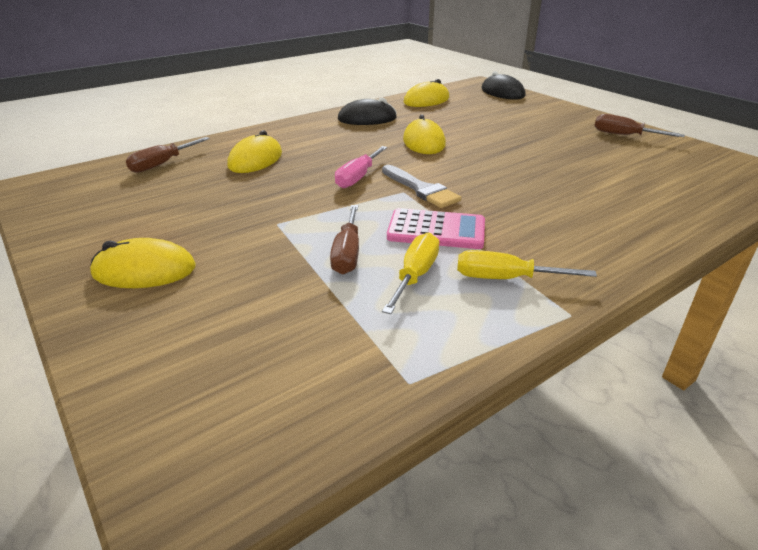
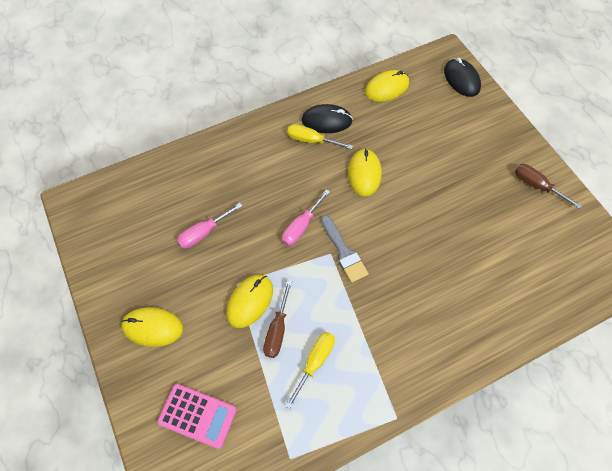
camera: 10 degrees right, 30 degrees up
(162, 164) = (160, 182): brown screwdriver -> none
(225, 191) = (204, 232): none -> pink screwdriver
(255, 160) = (228, 185): yellow mouse -> yellow mouse (250, 301)
(436, 230) = (341, 311): pink calculator -> pink calculator (197, 415)
(505, 278) = (369, 375): yellow screwdriver -> yellow screwdriver (311, 140)

